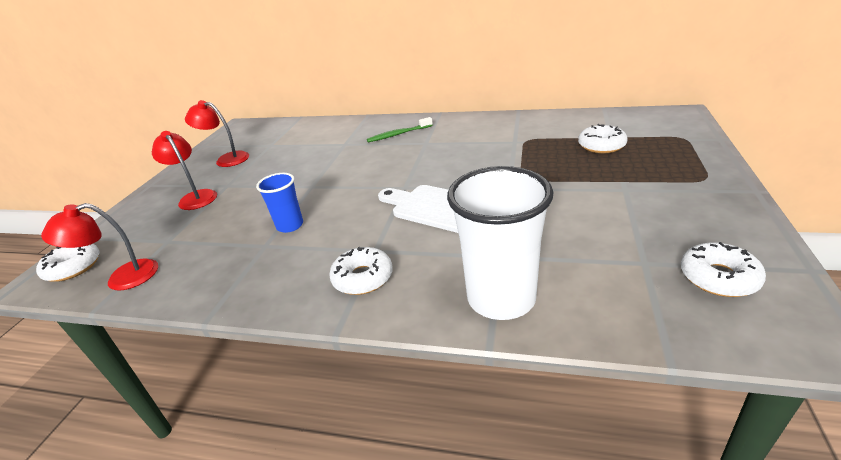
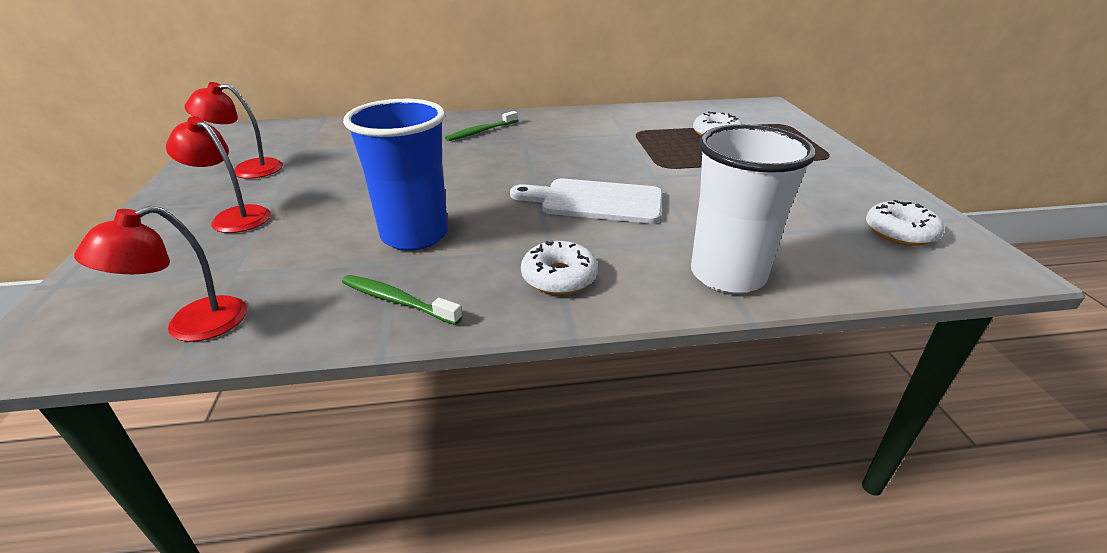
camera: 25 degrees left, 0 degrees up
(73, 267) = (80, 325): white donut -> none
(243, 280) = (398, 301): none -> green toothbrush
(290, 225) = (414, 235): blue cup -> blue cup, size x1.85

